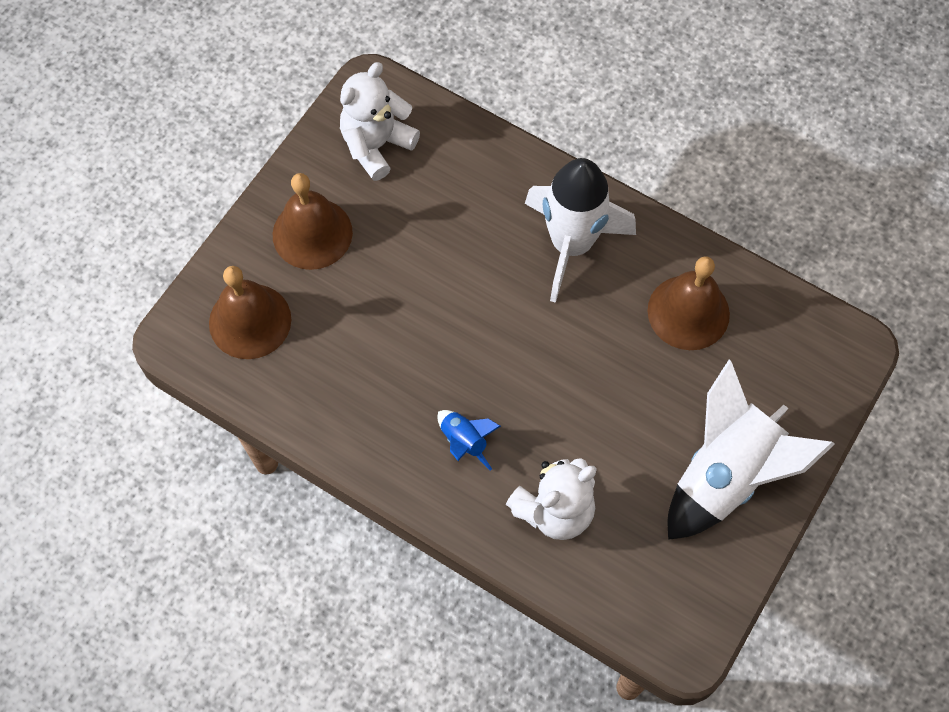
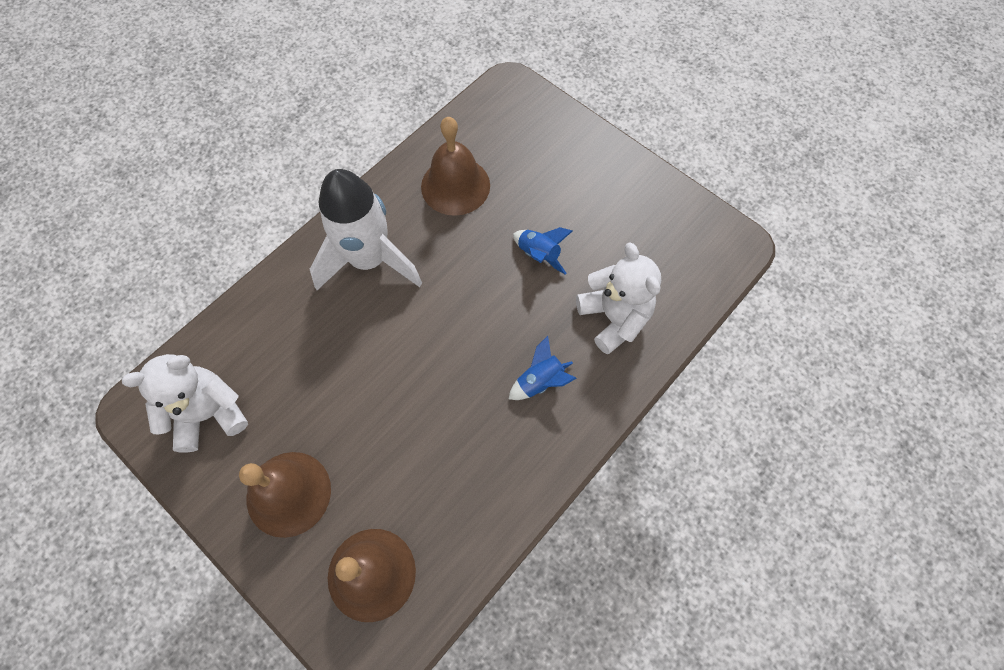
camera: 80 degrees left, 0 degrees up
(376, 145) = (209, 414): white teddy bear -> white teddy bear turned 105 degrees clockwise
(617, 417) = (539, 255): none -> blue rocket
(727, 474) = (599, 188): white rocket -> none

